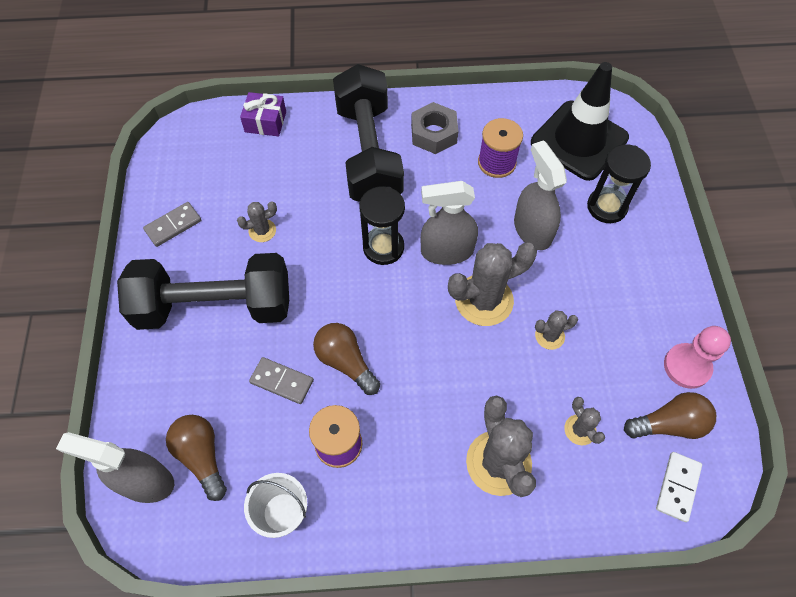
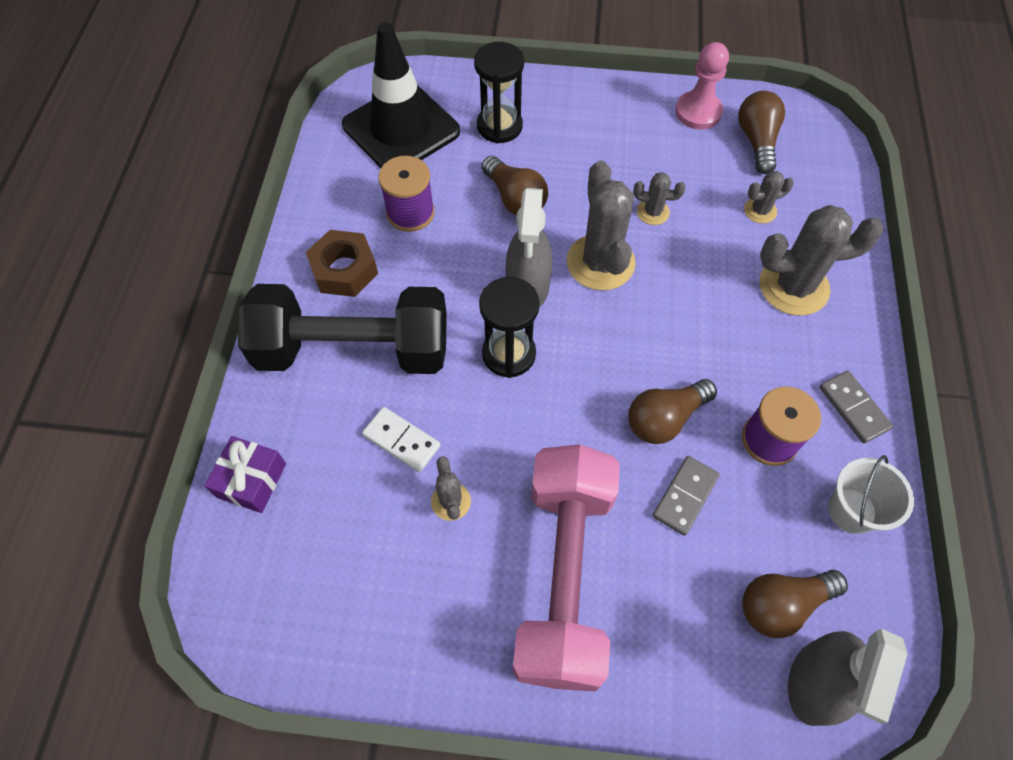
camera: 80 degrees left, 0 degrees up
(173, 226) = (413, 633): grey domino -> grey domino (853, 408)
(215, 306) = (564, 576): black dumbbell -> pink dumbbell
(434, 134) = (344, 270): grey nut -> brown nut
(532, 230) = (515, 198): grey spray bottle -> brown light bulb
(549, 336) = (653, 212): grey cactus -> grey cactus turned 75 degrees counterclockwise
(677, 487) = (818, 151): white domino -> white domino (401, 441)

